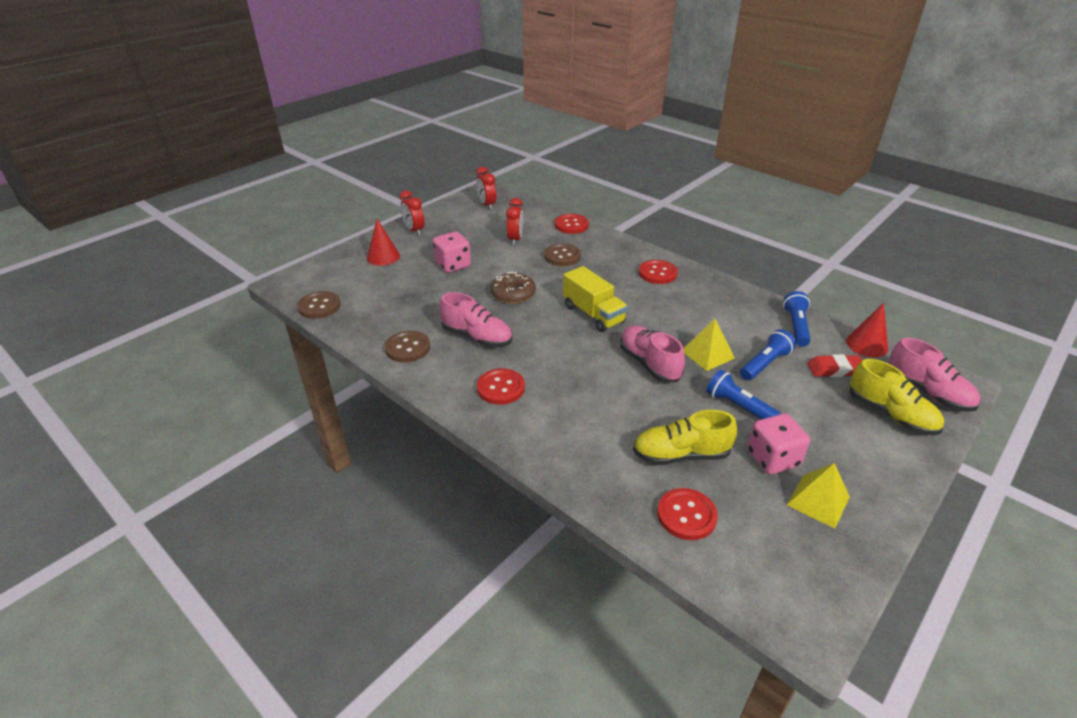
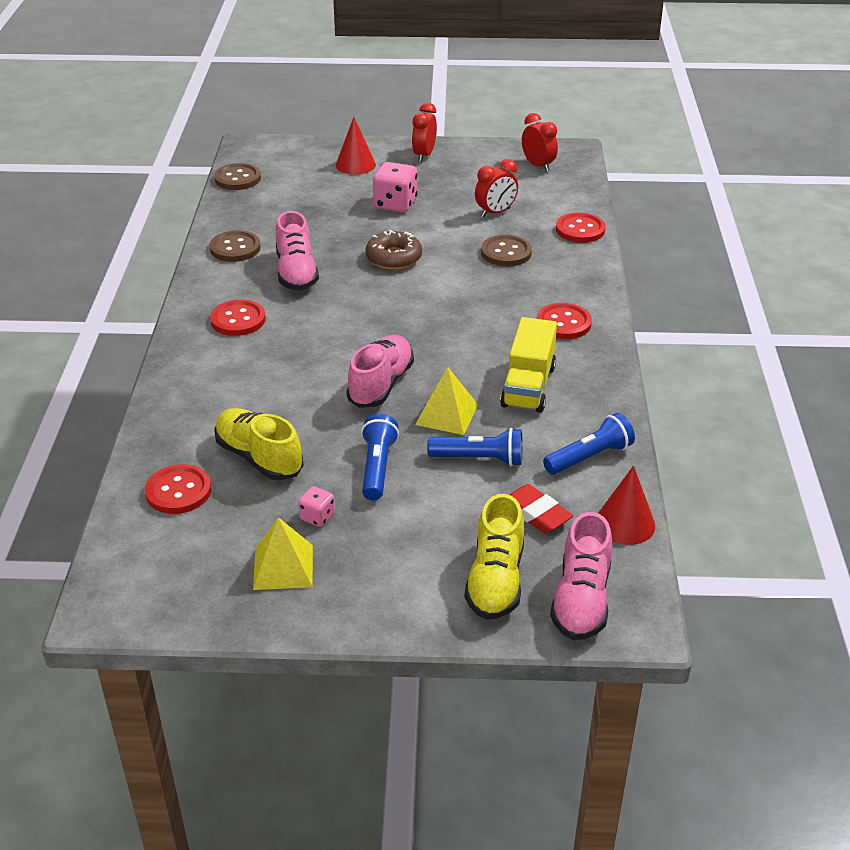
camera: 50 degrees right, 0 degrees up
(487, 205) = (538, 165): red clock -> red clock turned 120 degrees clockwise
(593, 314) = (423, 317): yellow truck -> yellow truck (528, 386)
(772, 458) = (317, 517): pink dice -> pink dice, size x0.54

